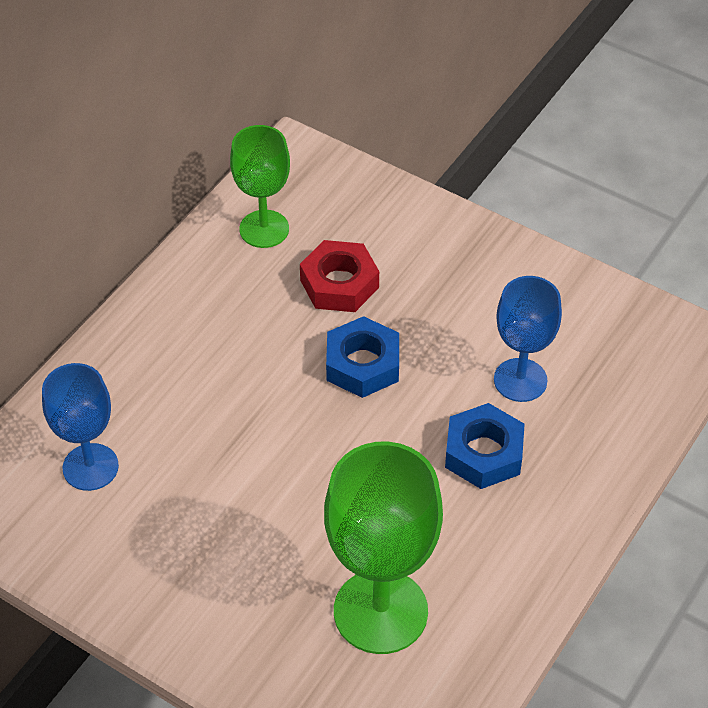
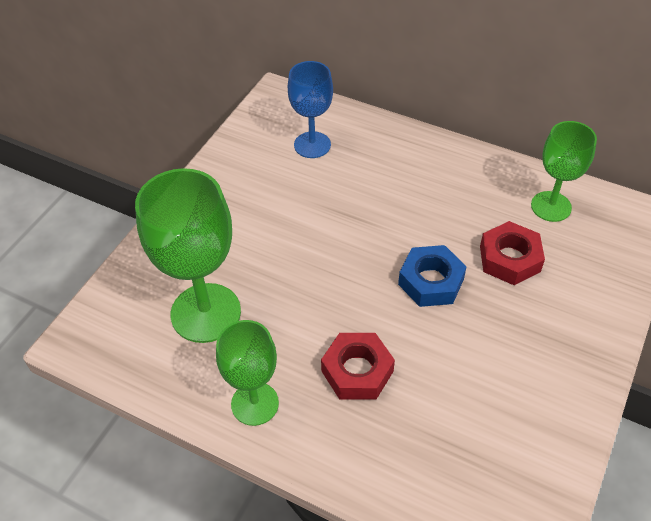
camera: 85 degrees right, 0 degrees up
(484, 453) = (357, 371): blue nut -> red nut
(520, 380) = (440, 395): blue goblet -> none
(520, 560) = (255, 403): none -> green goblet

